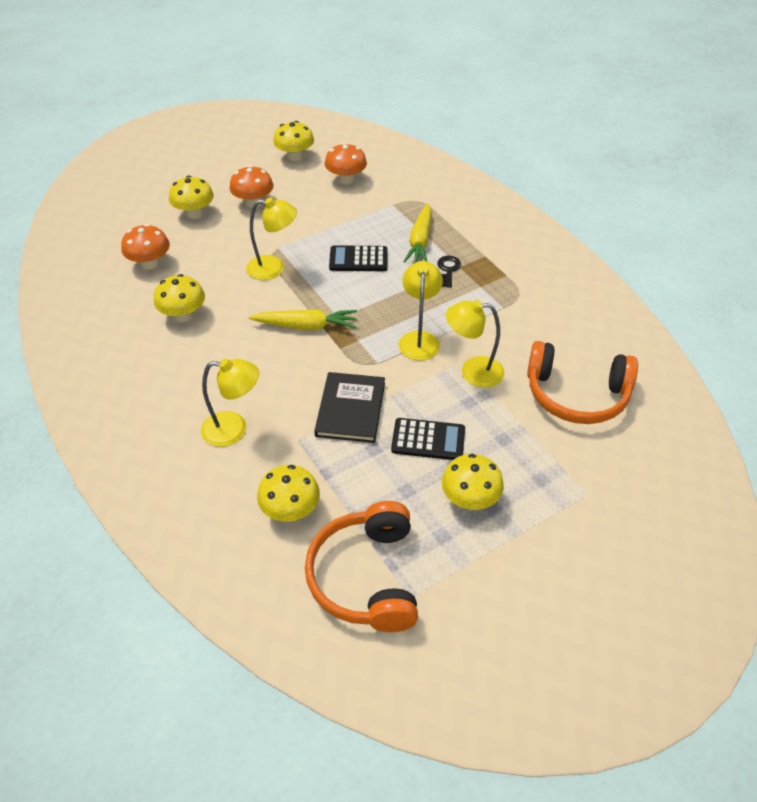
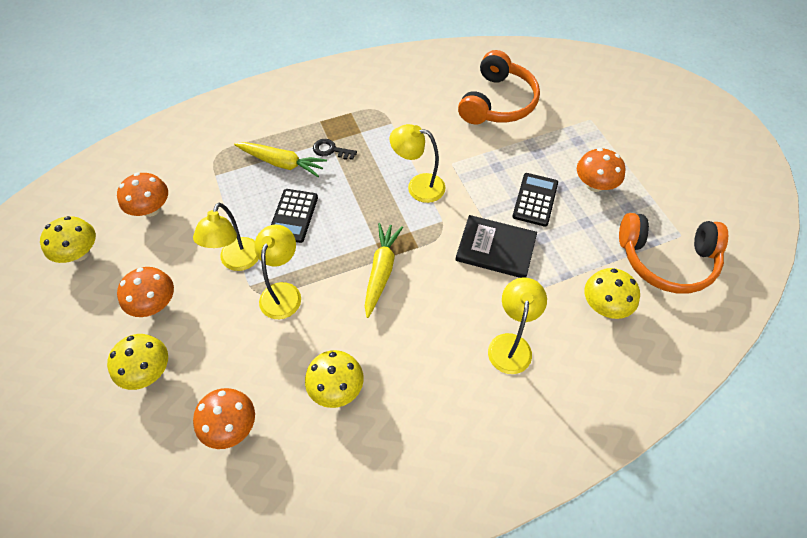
camera: 80 degrees left, 10 degrees up
(470, 499) = (594, 184): yellow mushroom -> orange mushroom
(472, 371) = (463, 158): yellow lamp -> yellow lamp (237, 262)

